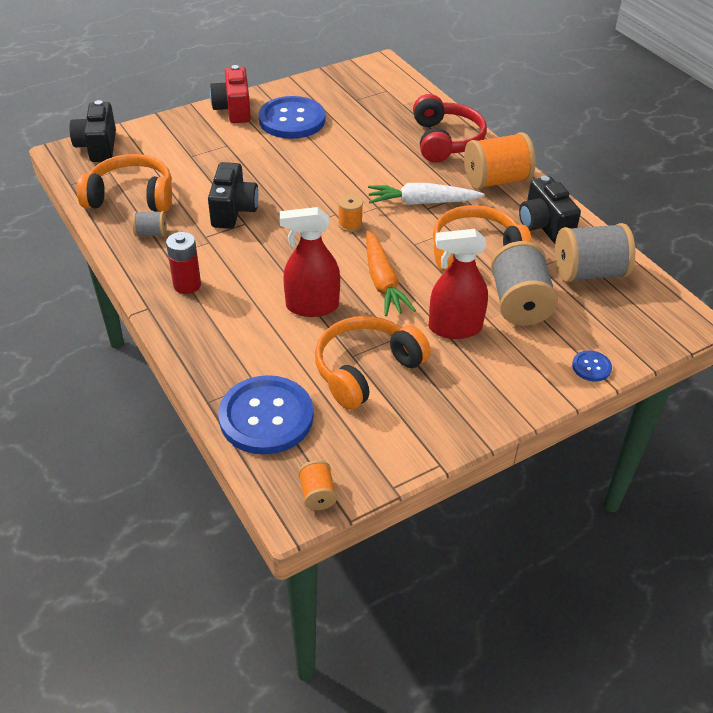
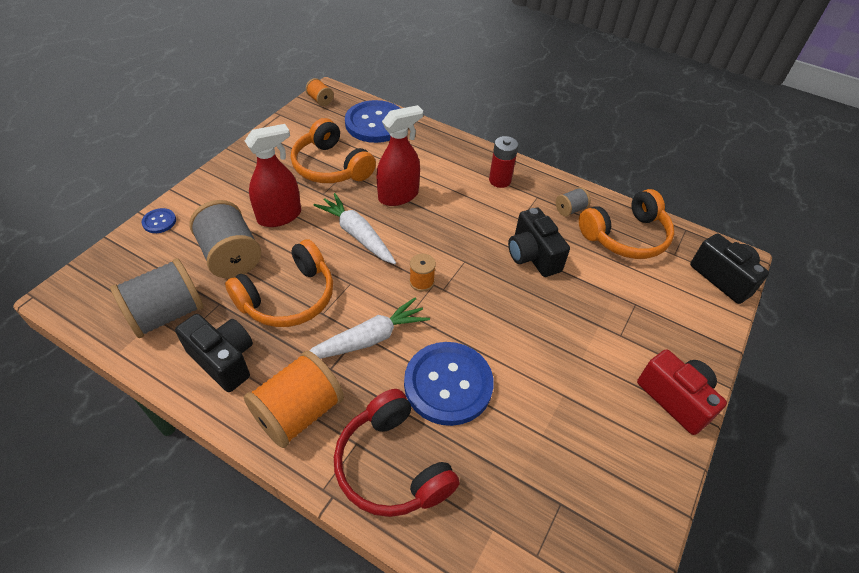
camera: 150 degrees right, 5 degrees up
(292, 120) = (598, 412): blue button -> blue button (448, 384)
(366, 370) = (331, 166): orange headphones -> orange headphones turned 120 degrees clockwise
(382, 282) = (357, 235): orange carrot -> white carrot

